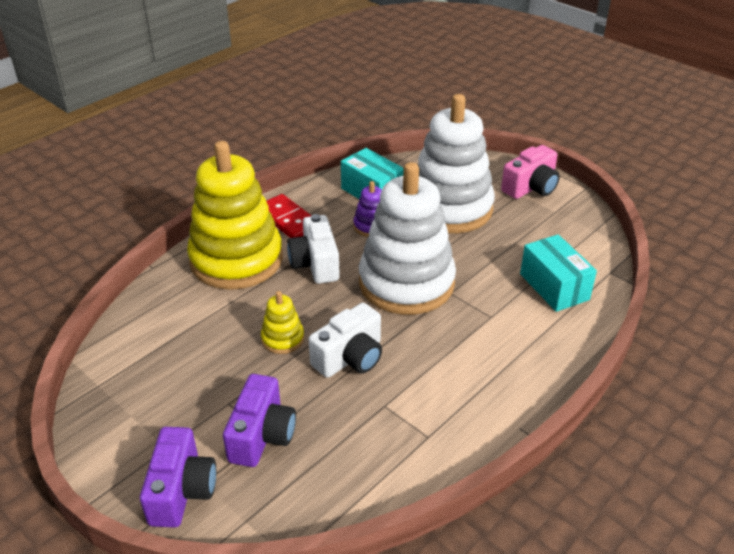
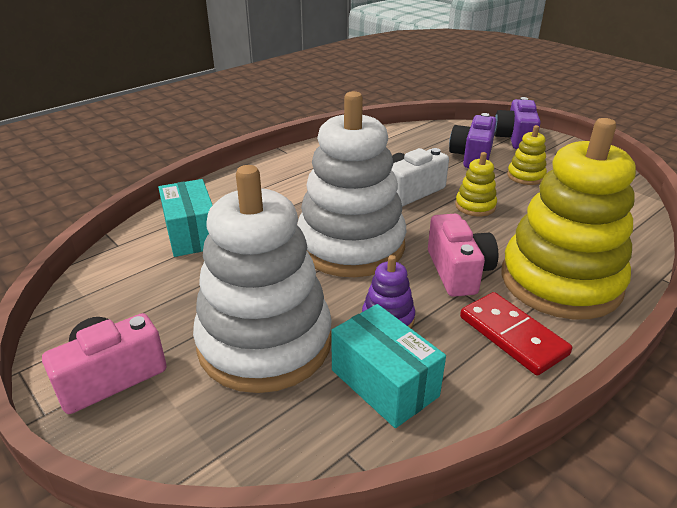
camera: 175 degrees left, 5 degrees down
(206, 394) = (525, 176): none -> yellow stacking toy
(315, 264) = (458, 271): white camera -> pink camera

